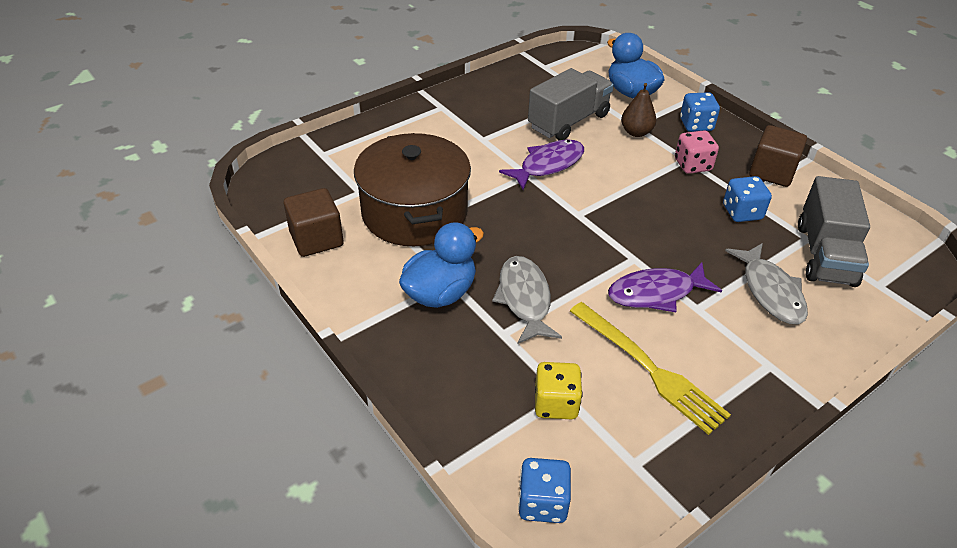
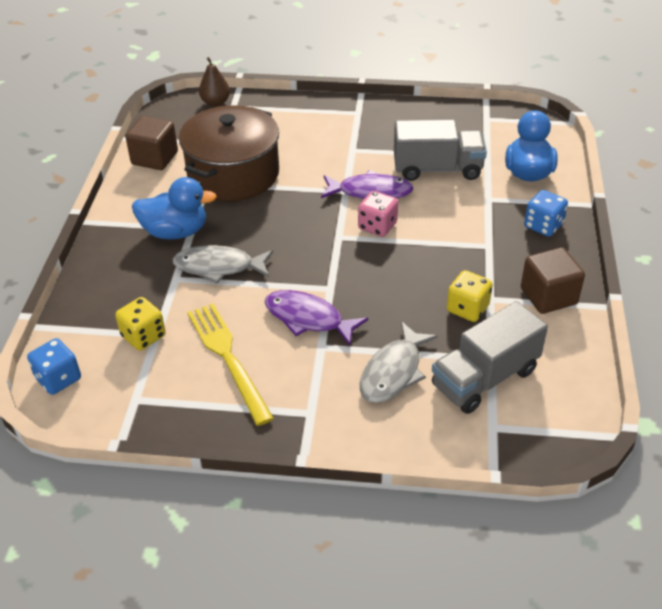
camera: 45 degrees right, 0 degrees up
(524, 299) = (218, 267): grey fish -> grey fish turned 120 degrees counterclockwise
(636, 132) = (480, 205): brown pear -> brown pear (215, 103)
(649, 369) = (228, 358): yellow fork -> yellow fork turned 150 degrees clockwise
(692, 165) = (486, 253): pink dice -> pink dice (377, 226)
(742, 212) = (467, 308): blue dice -> yellow dice

